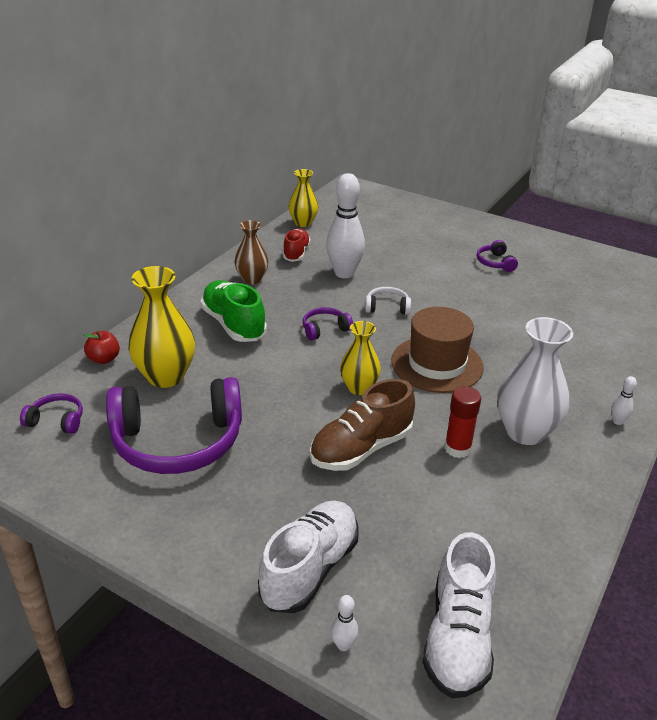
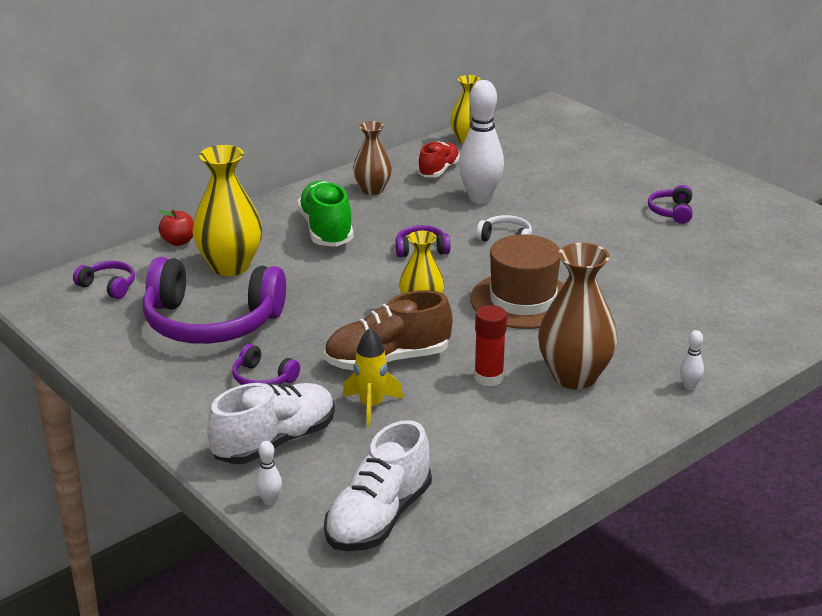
camera: 20 degrees right, 5 degrees down
(259, 495) = (263, 378): none -> purple headphones
(376, 504) = (371, 406): none -> yellow rocket
(525, 432) = (574, 377): white vase -> brown vase

